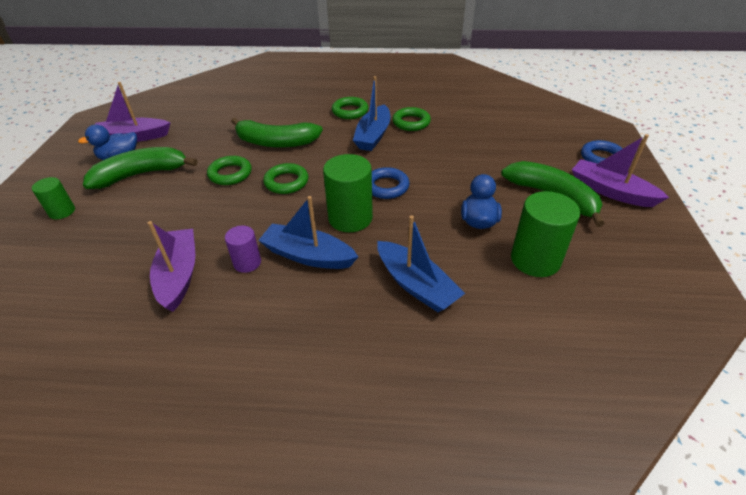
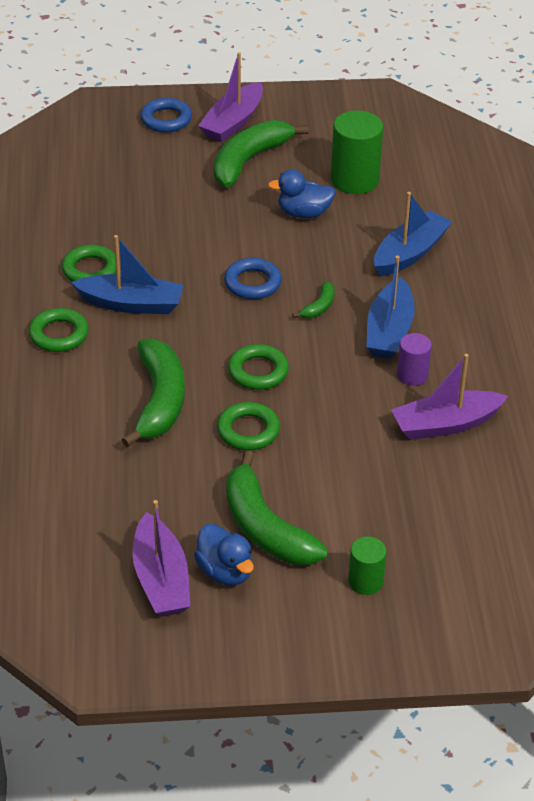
camera: 100 degrees left, 0 degrees up
(350, 218) = (319, 307): green cylinder -> green banana

